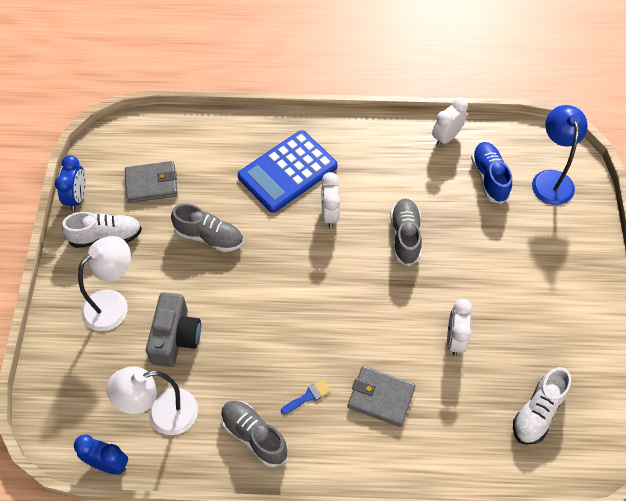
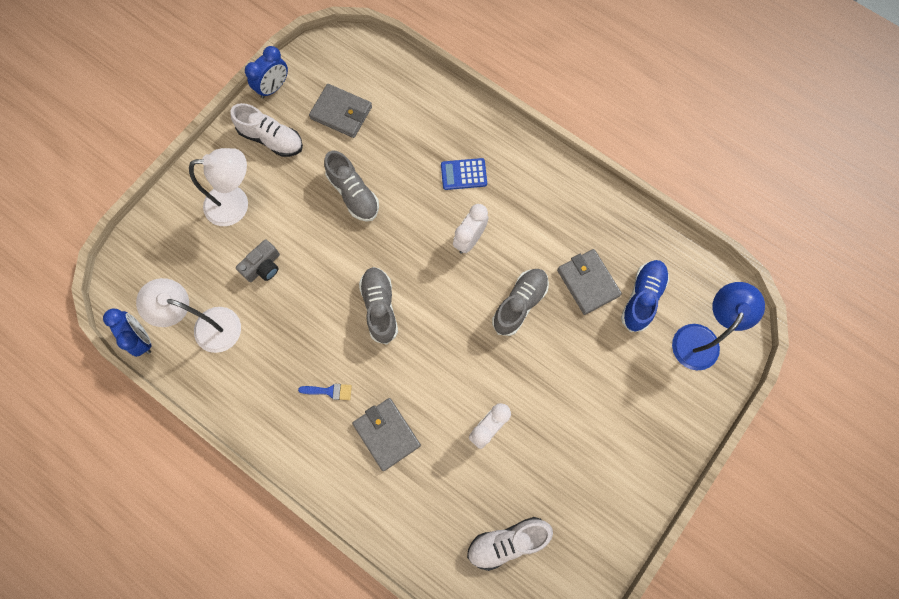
camera: 35 degrees right, 15 degrees up
(175, 337) = (263, 266): grey camera -> grey camera, size x0.64
(254, 436) = (263, 394): grey shoe -> grey shoe (380, 307)
(287, 172) = (463, 174): blue calculator -> blue calculator, size x0.48
(442, 191) = (588, 282): none -> grey wallet
(446, 137) = (634, 231): white clock -> none

